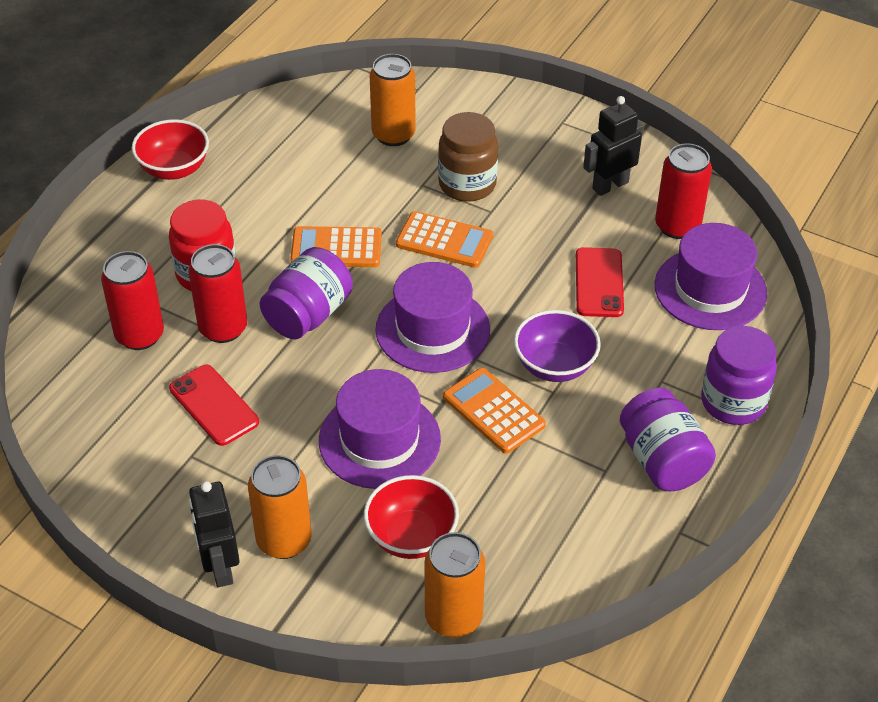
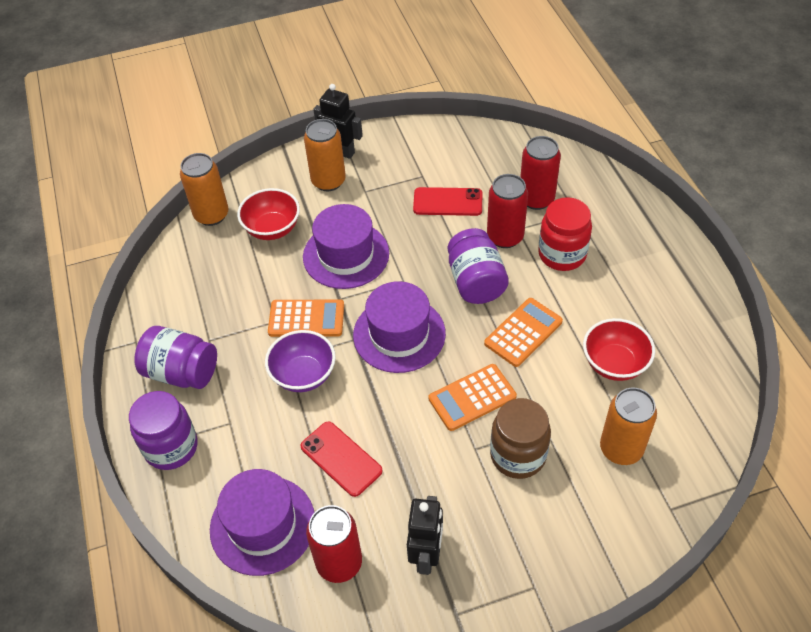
camera: 135 degrees right, 5 degrees up
(174, 169) = (690, 293): red bowl -> red bowl (614, 364)

